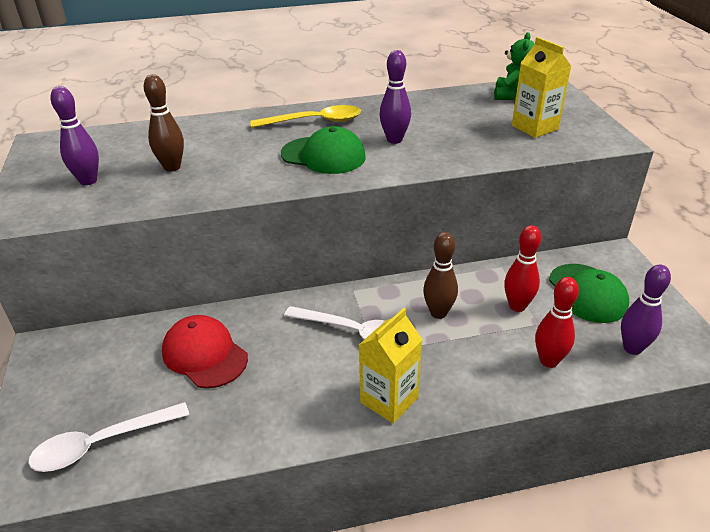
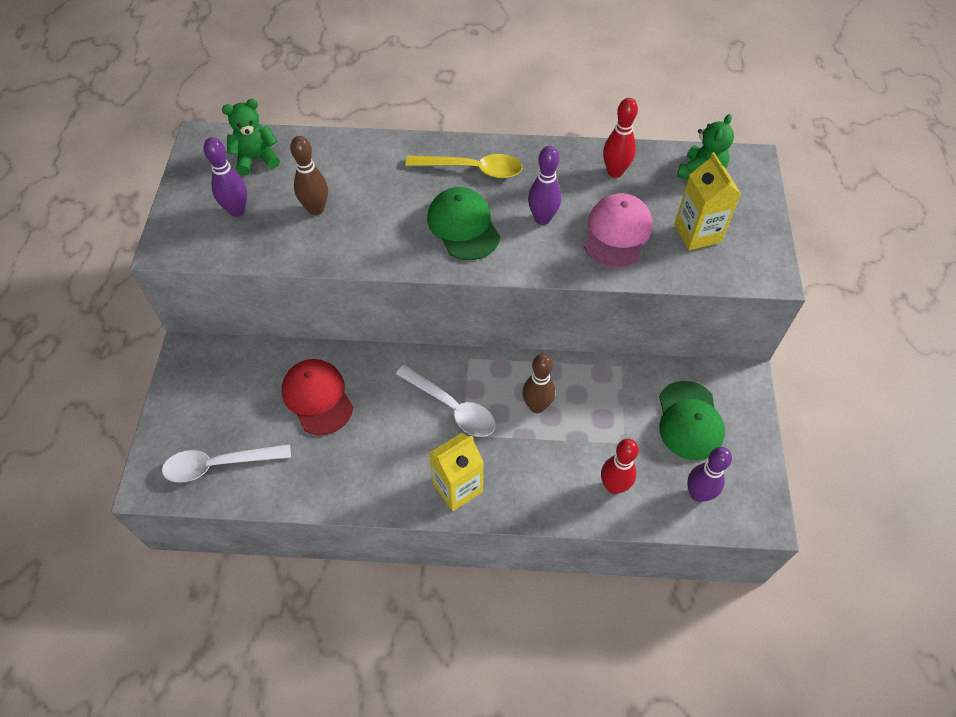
camera: 15 degrees right, 20 degrees up
(100, 145) = (256, 159): none -> green teddy bear
(323, 155) = (463, 226): green cap -> green cap turned 150 degrees counterclockwise
(466, 138) = (617, 233): none -> pink cap
(517, 306) = (614, 418): red bowling pin -> red bowling pin (615, 172)

